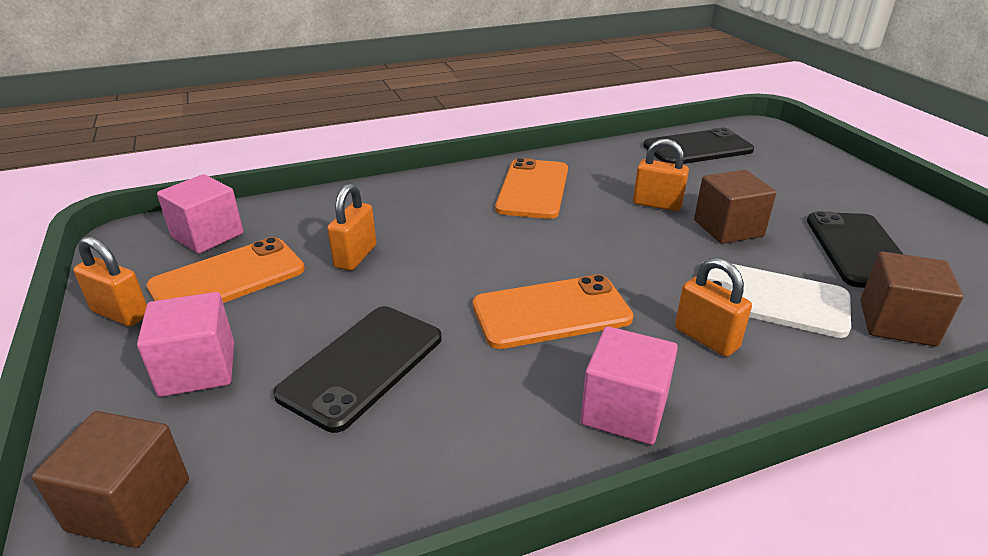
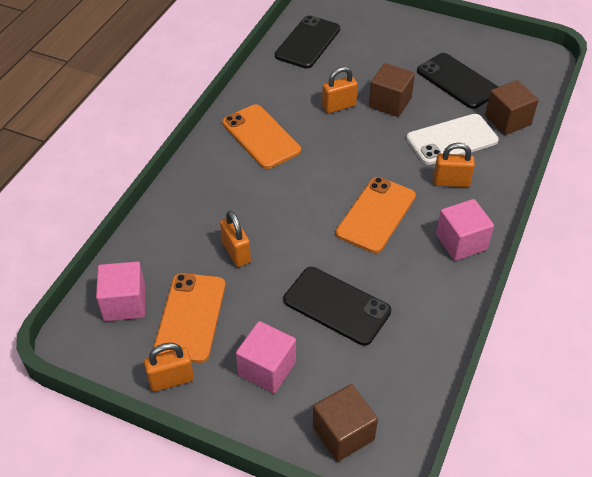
camera: 45 degrees left, 15 degrees up
(362, 365) = (337, 306): black phone -> black phone turned 45 degrees counterclockwise

